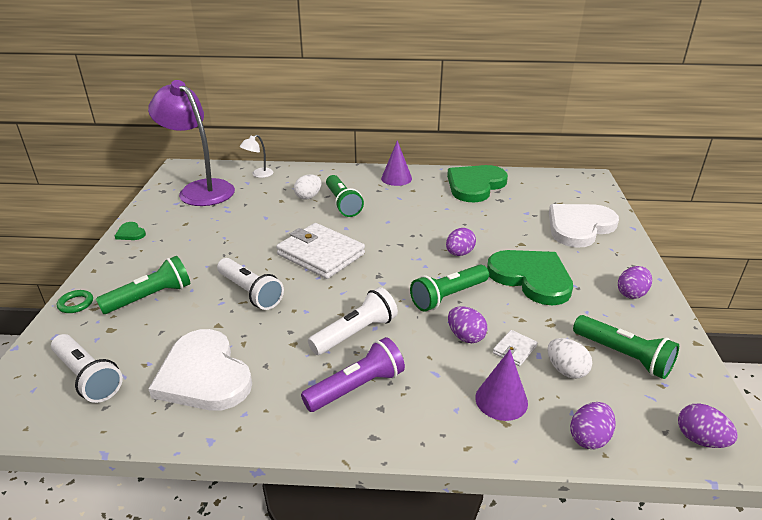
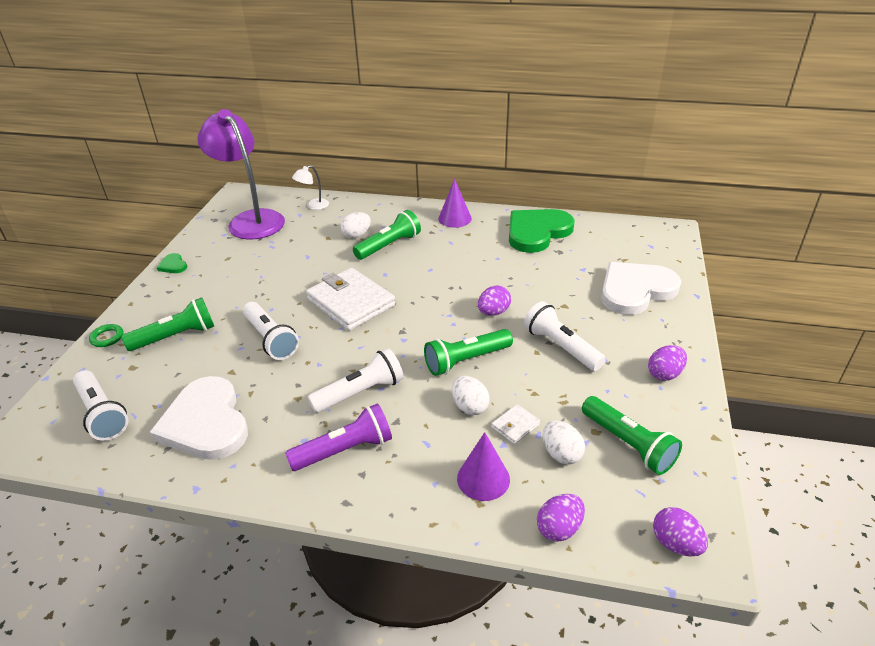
camera: 10 degrees right, 5 degrees up
(342, 204) = (389, 245): green flashlight -> green flashlight turned 120 degrees counterclockwise
(465, 336) = (469, 406): purple egg -> white egg
(531, 278) = (561, 347): green heart -> white flashlight

